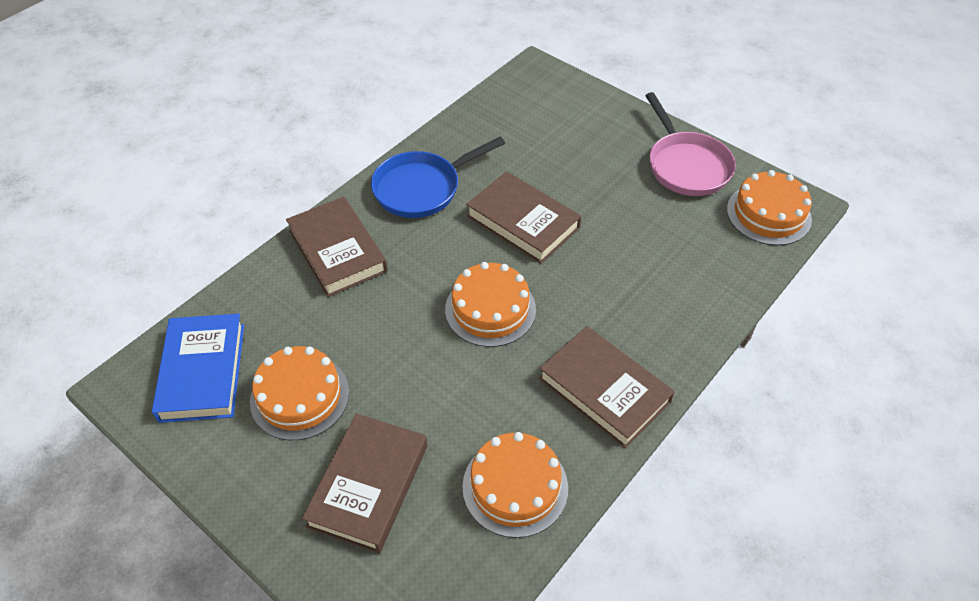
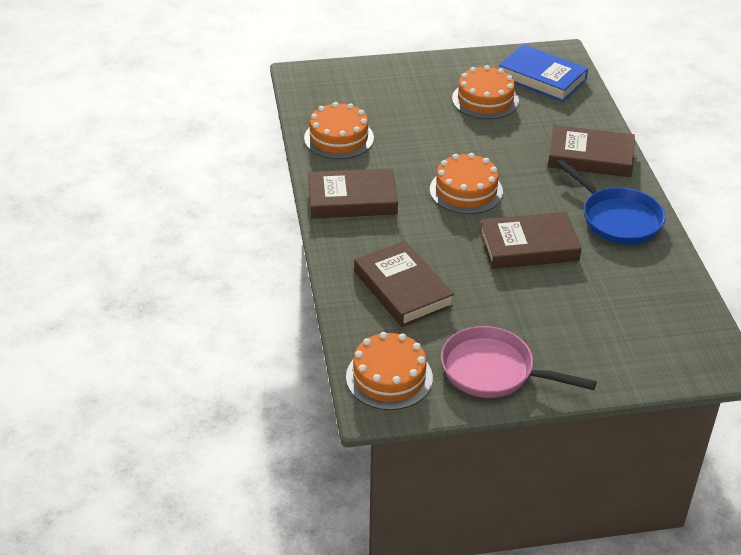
camera: 130 degrees right, 10 degrees down
(368, 485) = (401, 97): brown book -> brown book (402, 289)
(422, 188) = (617, 219): blue pan -> blue pan turned 135 degrees clockwise

